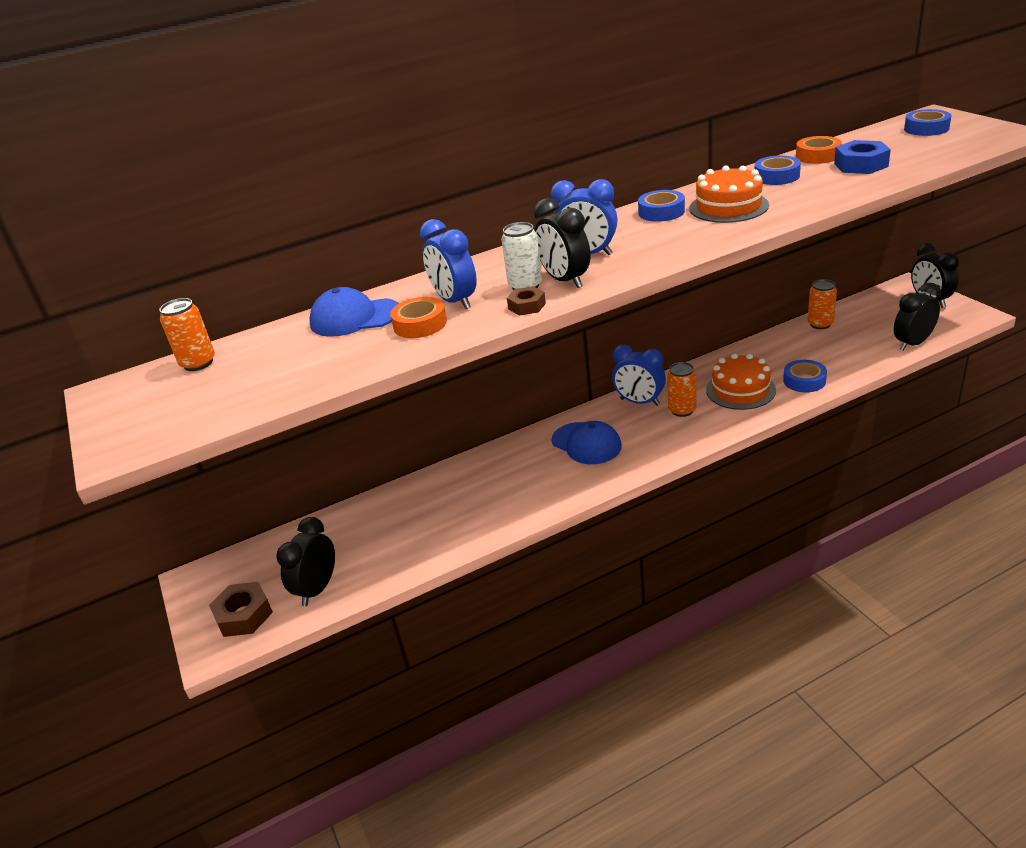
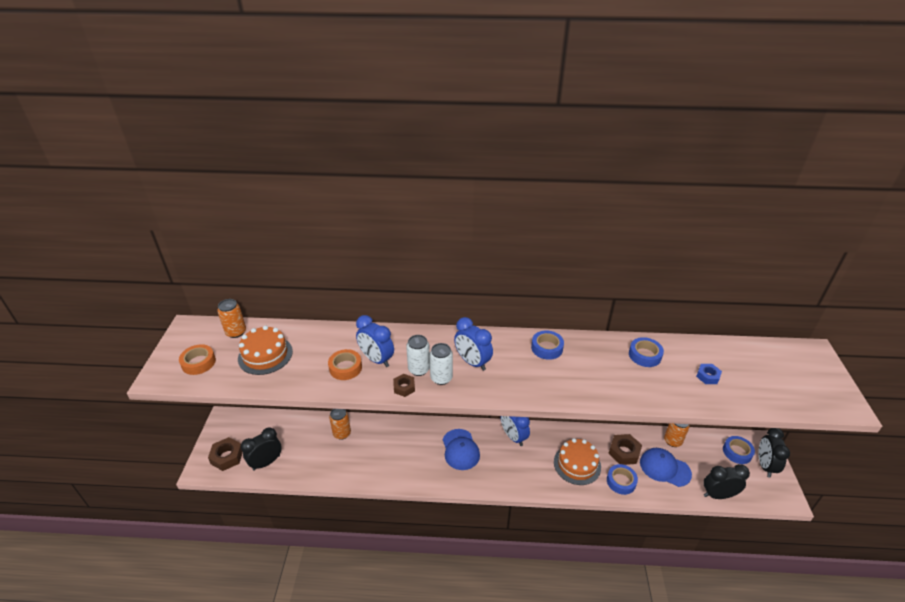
camera: 25 degrees right, 5 degrees up
(355, 318) = (324, 341): blue cap -> blue cap (664, 468)
(455, 301) = (376, 359): blue clock -> blue clock turned 45 degrees counterclockwise
(565, 280) = (441, 378): black clock -> white can
(682, 410) = (531, 458): orange can -> orange can (342, 433)
(728, 207) = (588, 367): orange cake -> orange cake (265, 355)
(780, 356) = (624, 452): none -> brown nut
(818, 156) = (690, 350): orange tape -> orange tape (198, 363)
(861, 165) = (707, 376): blue nut -> blue nut, size x0.61
(926, 128) = (791, 364): blue tape -> blue tape (737, 452)

